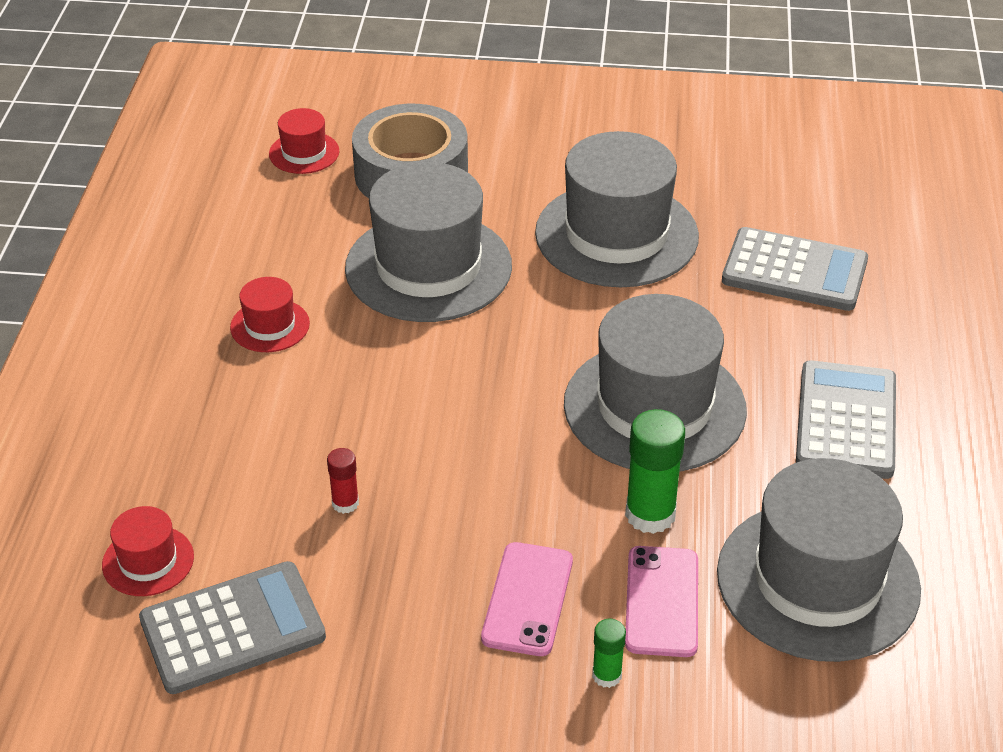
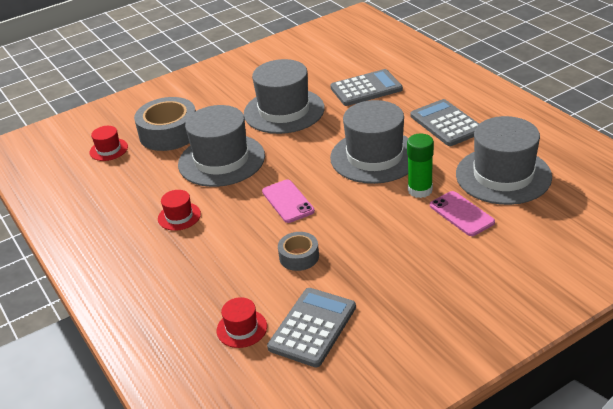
camera: 35 degrees left, 5 degrees down
(345, 503) = (299, 256): red glue stick -> grey tape
(528, 599) = (414, 243): pink phone -> pink phone (288, 201)
(607, 675) = (475, 248): green glue stick -> none

